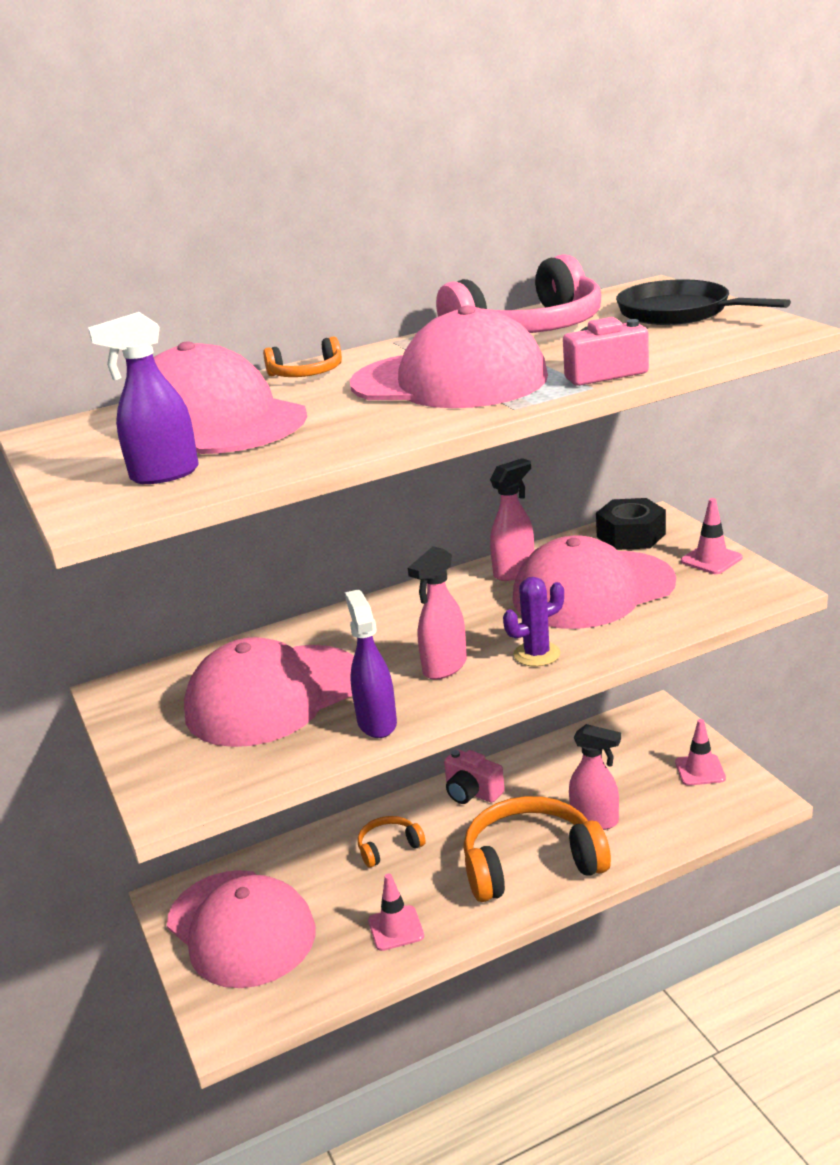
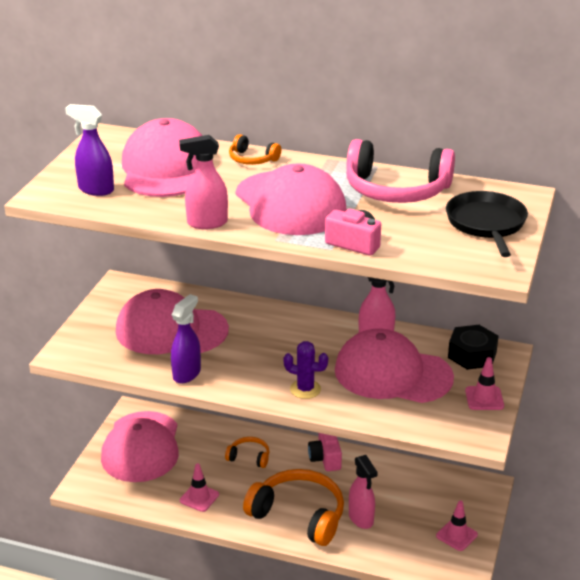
camera: 40 degrees right, 5 degrees up
(444, 667) = (257, 366): pink spray bottle -> pink spray bottle (206, 223)

